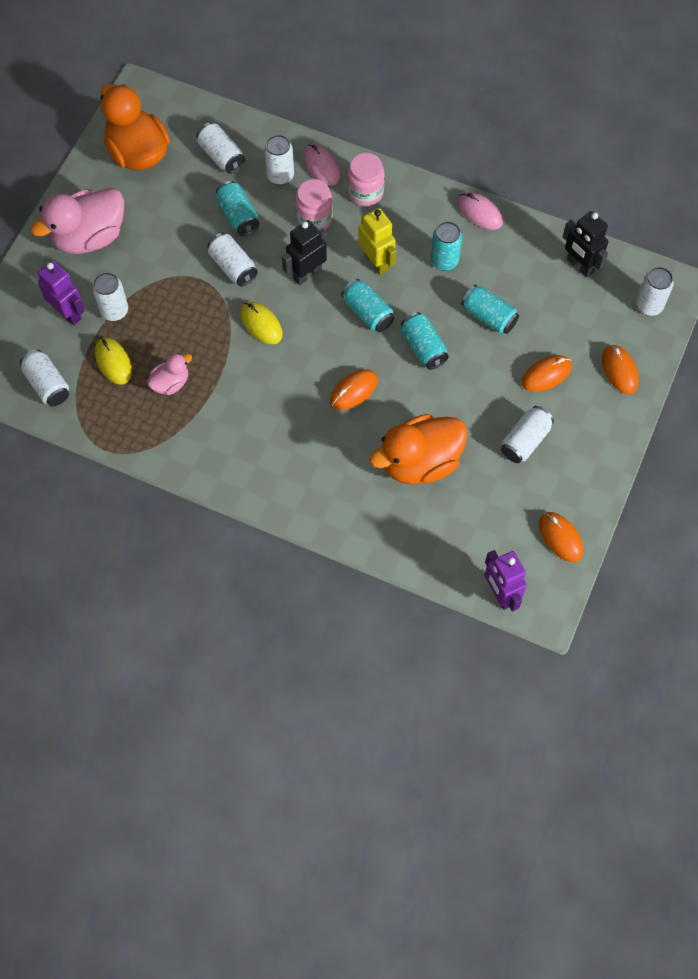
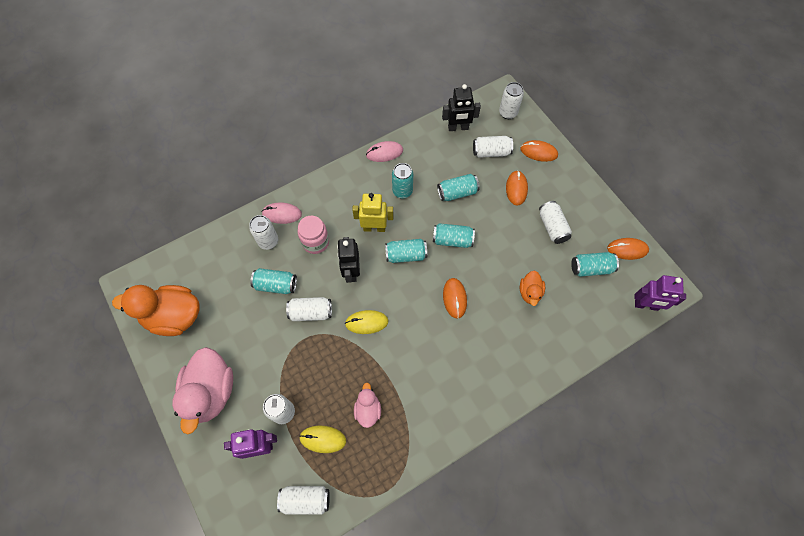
camera: 55 degrees left, 0 degrees up
(221, 156) = (223, 266): white can -> white can (491, 152)
(365, 193) = (321, 202): pink jar -> none
(420, 462) = (530, 292): orange duck -> orange duck, size x0.51
(502, 510) = (591, 268): none -> turquoise can

